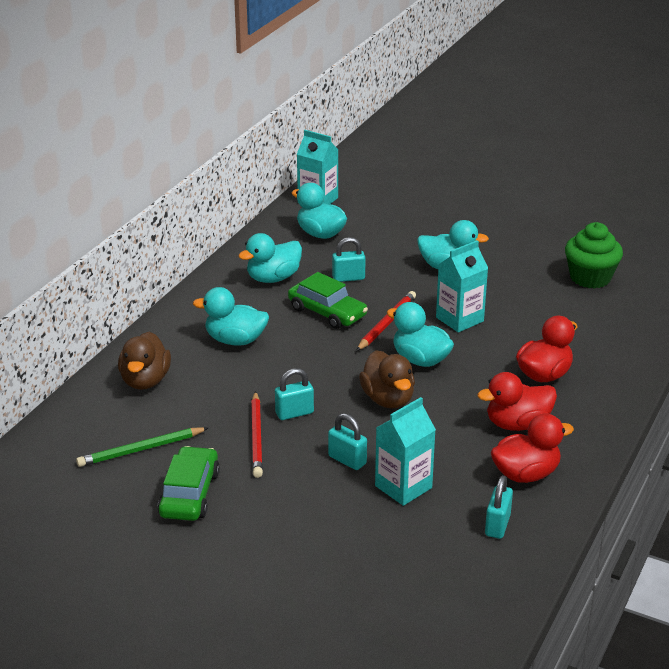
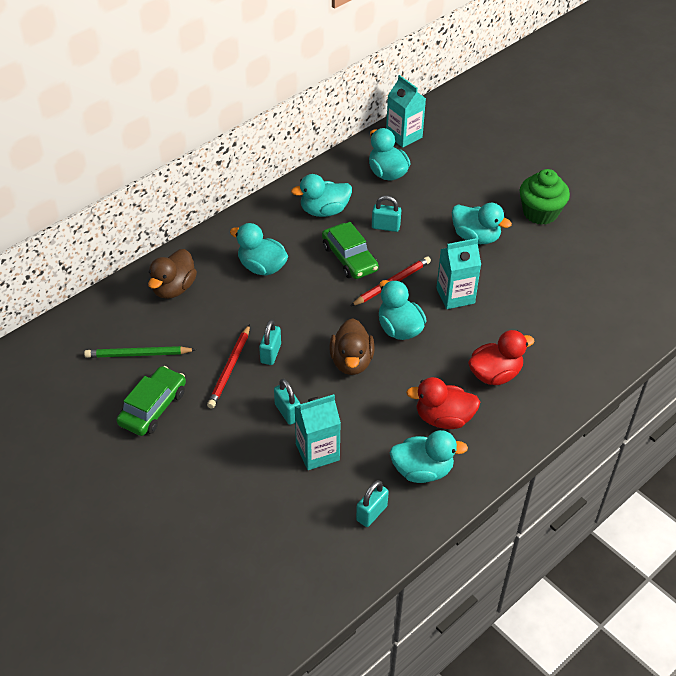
camera: 20 degrees right, 15 degrees up
(294, 413) = (270, 353): turquoise padlock -> turquoise padlock turned 75 degrees counterclockwise
(526, 474) = (422, 470): red duck -> turquoise duck
(590, 278) = (595, 281): green cupcake -> green cupcake (540, 213)

